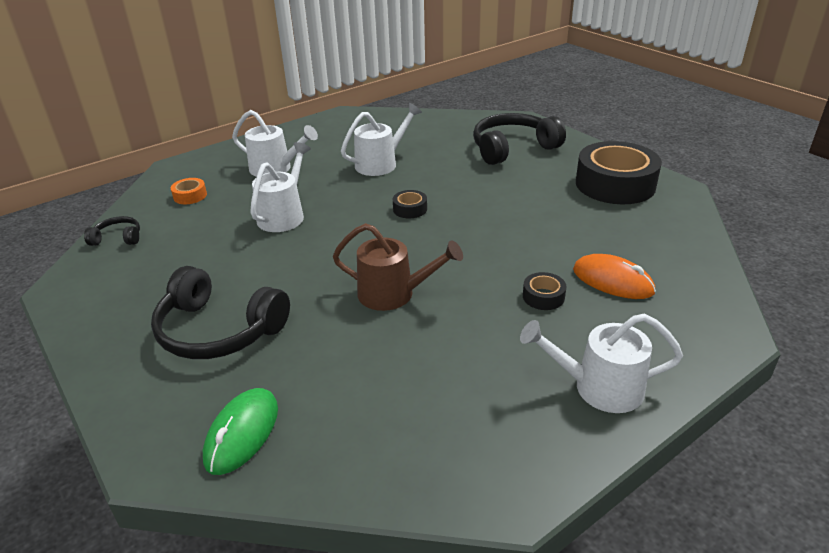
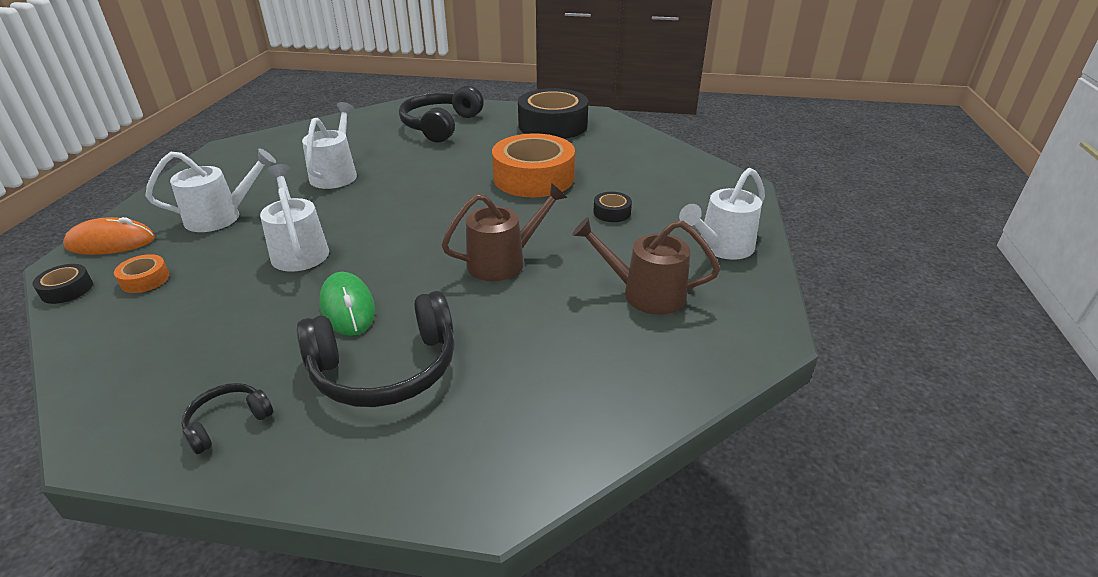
camera: 45 degrees left, 0 degrees up
(118, 238) = (105, 359): black headphones -> black headphones (227, 422)
(242, 433) = (538, 424): green mouse -> green mouse (348, 307)
(410, 209) = (420, 198): black tape -> black tape (67, 289)
(460, 387) = (645, 293): none -> brown watering can
(522, 230) = (533, 178): none -> orange tape
(612, 281) = (639, 184): orange mouse -> orange mouse (111, 242)

